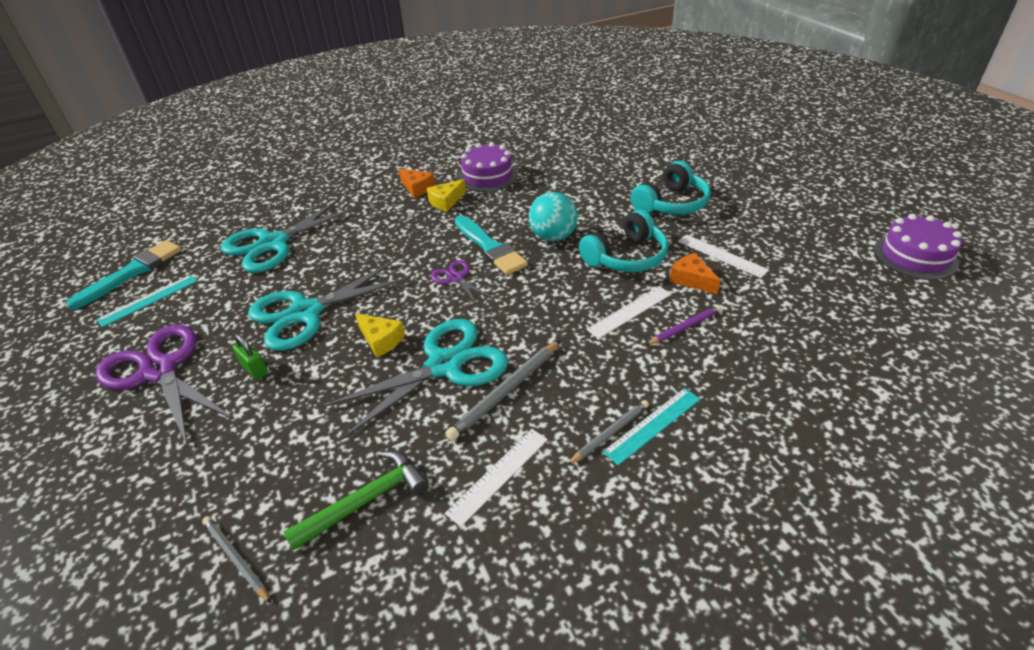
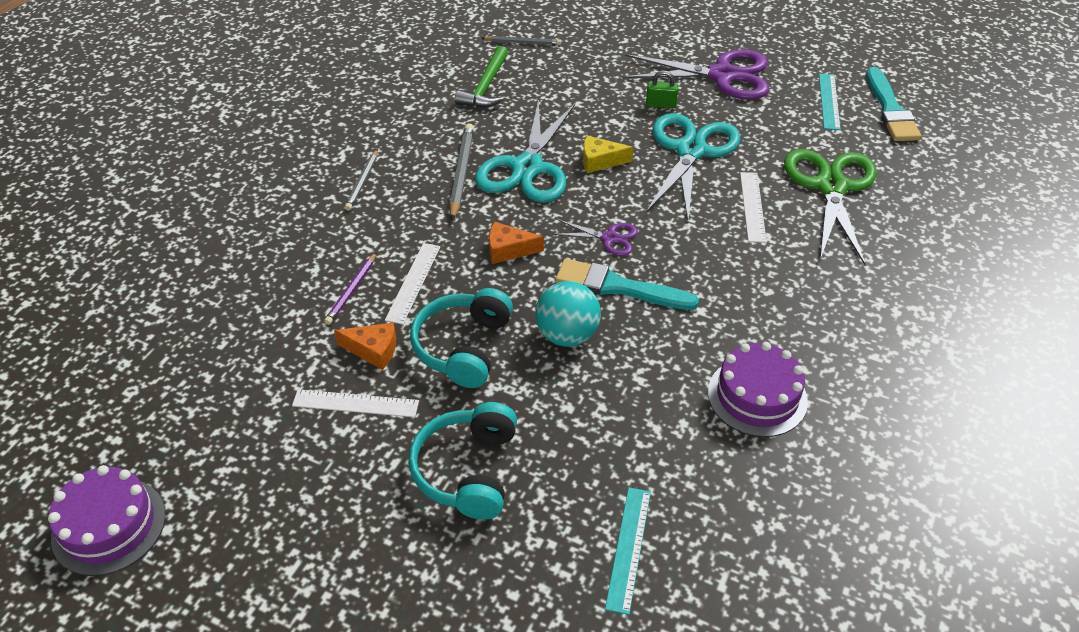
camera: 140 degrees right, 5 degrees up
(273, 243) = (831, 186): turquoise scissors -> green scissors
(417, 188) = (810, 327): orange cheese -> orange cheese (508, 250)
(446, 201) = (747, 324): yellow cheese -> none
(498, 475) = (418, 129): white ruler -> white ruler (752, 206)
(653, 425) = (334, 200): turquoise ruler -> turquoise ruler (628, 548)

